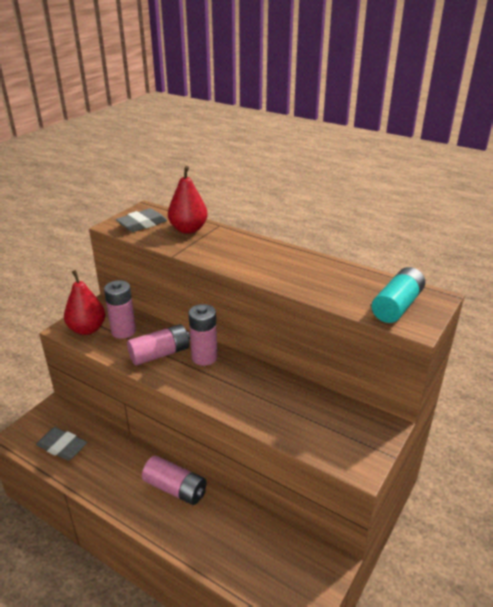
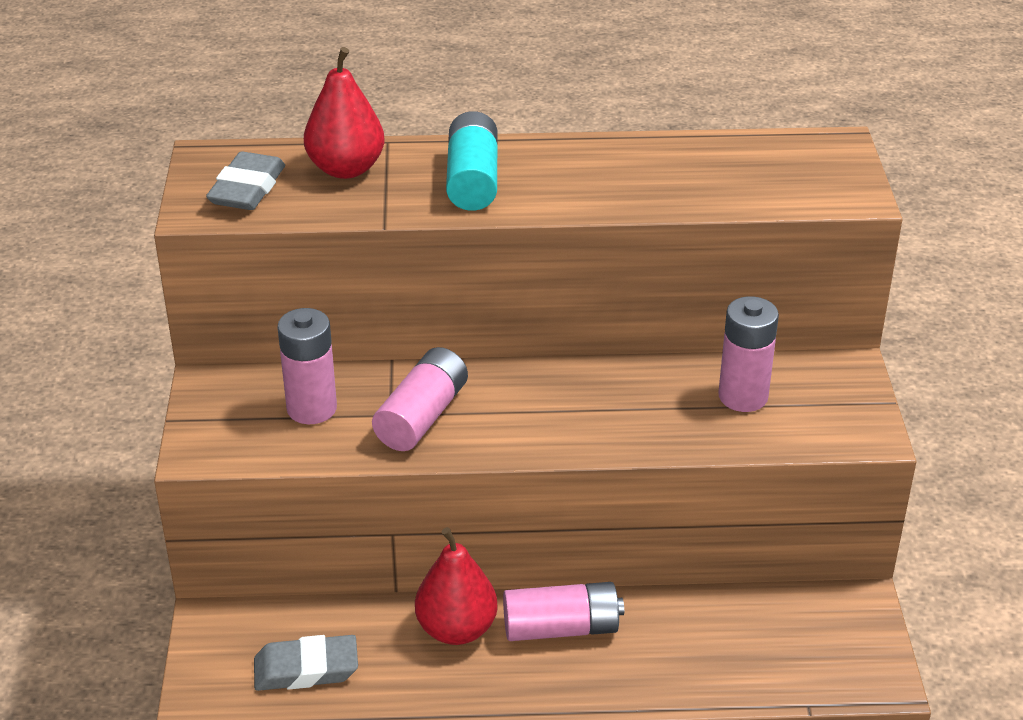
camera: 35 degrees left, 5 degrees up
(87, 329) = (241, 434): red pear -> red pear (456, 629)
(204, 357) = (500, 389): pink battery -> pink battery (743, 396)
(397, 306) = (804, 177): turquoise battery -> turquoise battery (473, 180)

